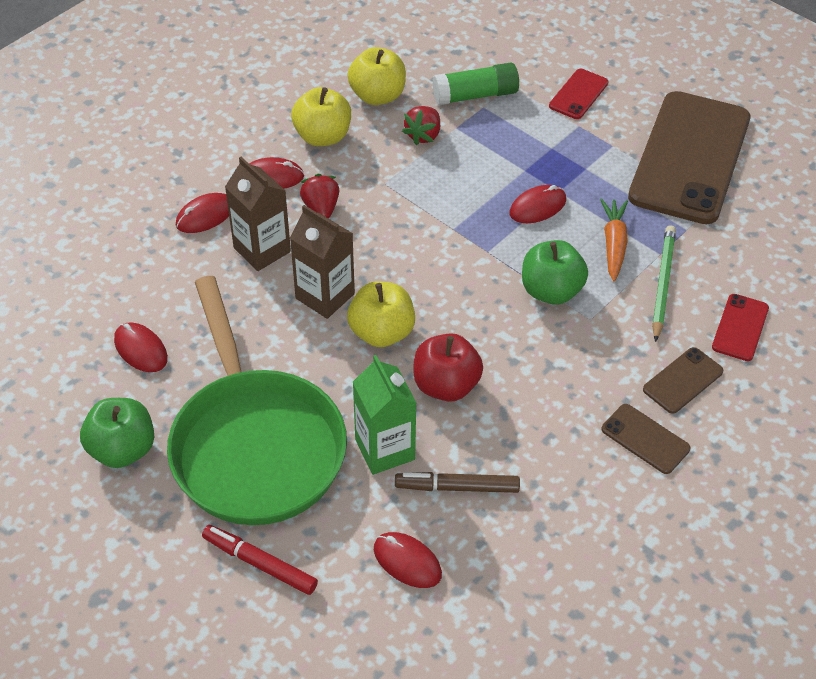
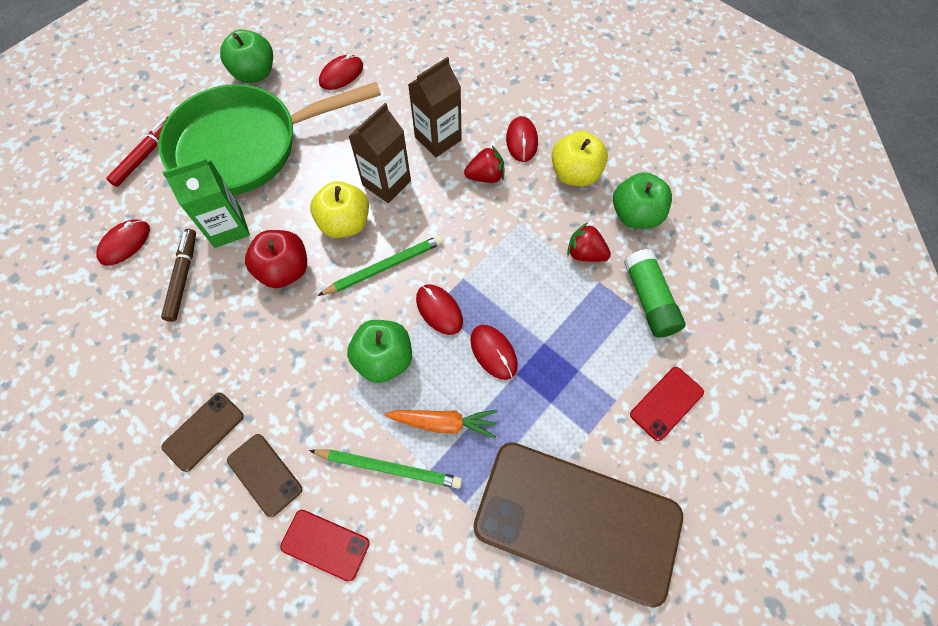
camera: 90 degrees right, 15 degrees up
(205, 216) = (475, 100): red mouse -> red mouse (439, 310)
(377, 96) = (635, 215): yellow apple -> green apple
(441, 294) = (384, 267): none -> green pencil
(578, 94) = (666, 403): red phone -> red phone turned 75 degrees counterclockwise

